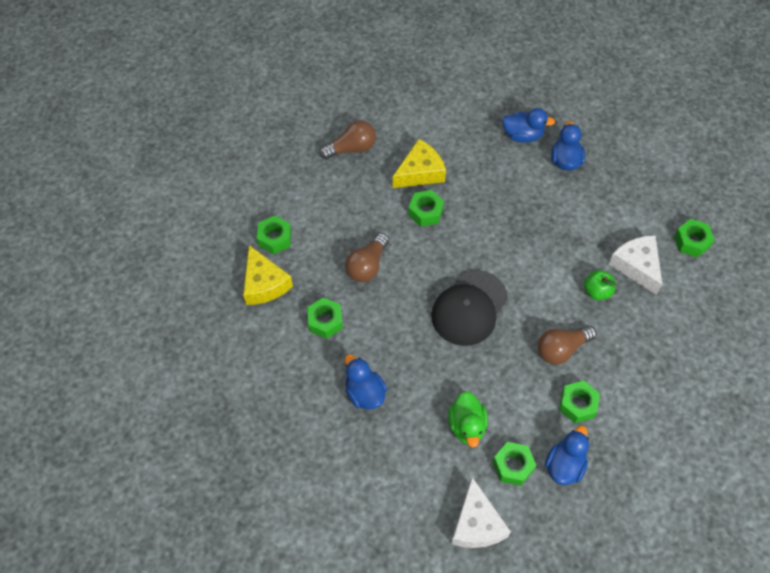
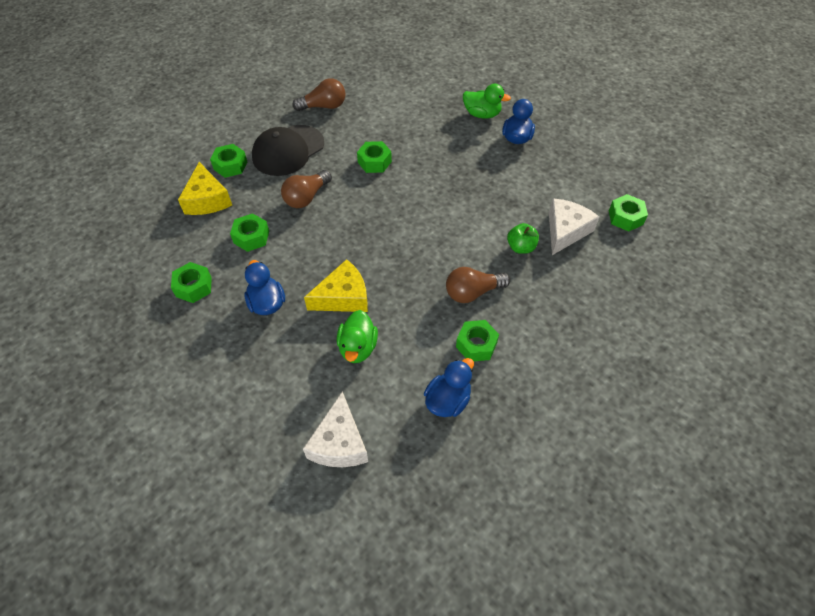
camera: 10 degrees right, 5 degrees down
(420, 172) = (379, 131): yellow cheese -> yellow cheese (343, 297)
(469, 308) = (391, 244): black cap -> black cap (288, 150)
(513, 466) = (394, 392): green nut -> green nut (194, 287)
(522, 135) = (482, 114): blue duck -> green duck
(636, 266) = (565, 231): white cheese -> white cheese turned 45 degrees clockwise

